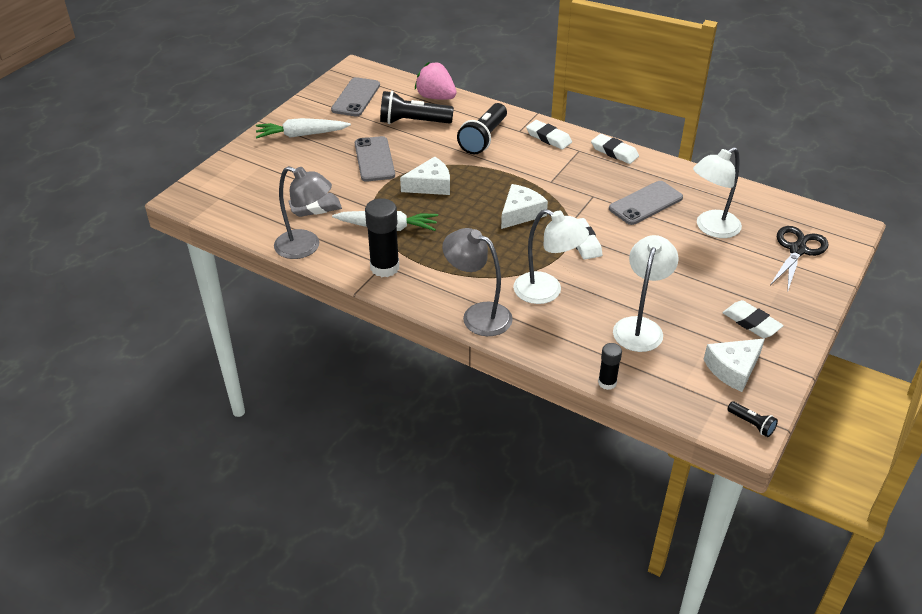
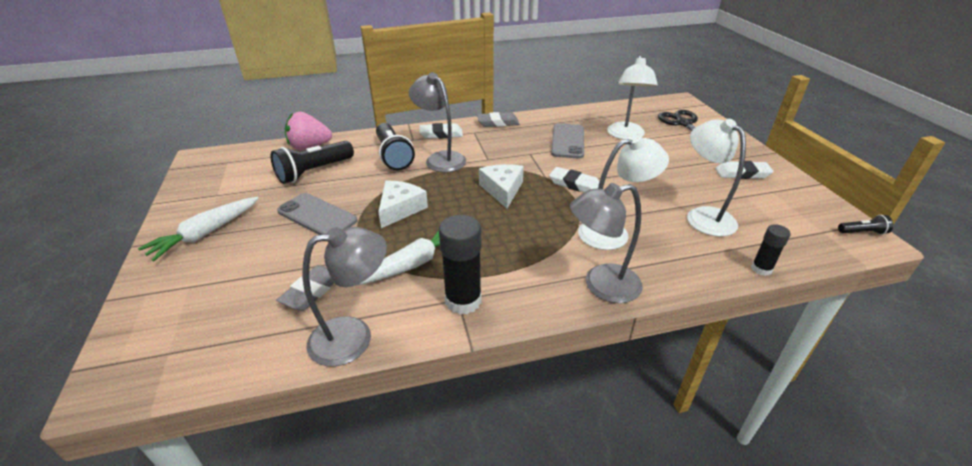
camera: 45 degrees left, 5 degrees down
(356, 97) = (229, 178): grey phone -> none
(515, 160) = (440, 158): none -> grey lamp
(614, 152) = (498, 123): white eraser -> grey eraser
(733, 369) = (789, 206): white cheese -> none

